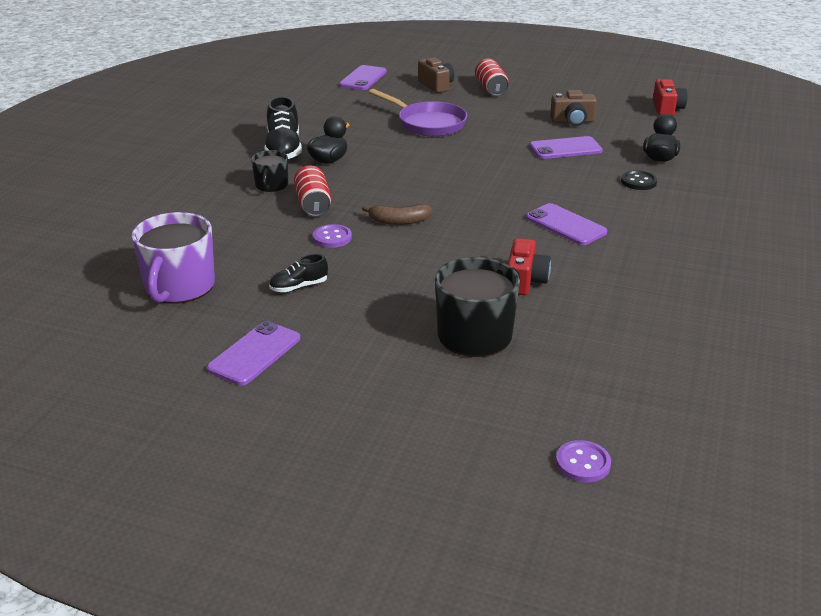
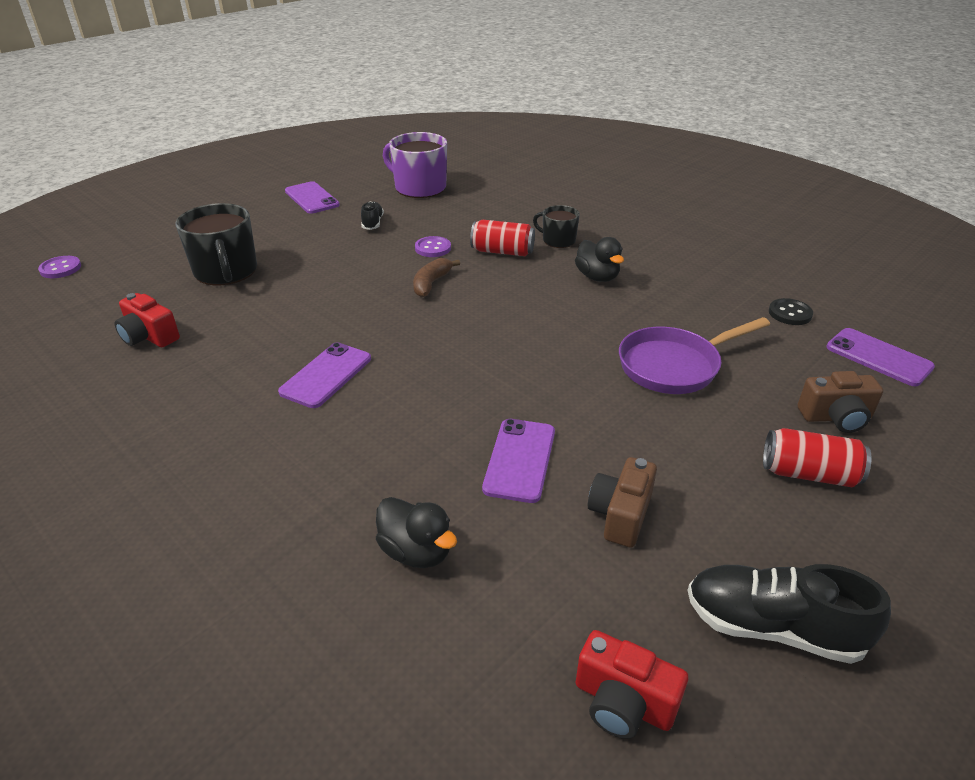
camera: 115 degrees right, 5 degrees up
(284, 150) = (640, 259): black shoe -> black shoe (772, 627)
(525, 281) = (263, 315): red camera -> red camera (149, 336)
(565, 225) = (326, 375): purple phone -> purple phone turned 45 degrees counterclockwise
(638, 182) = (366, 485): black button -> black button (790, 313)

